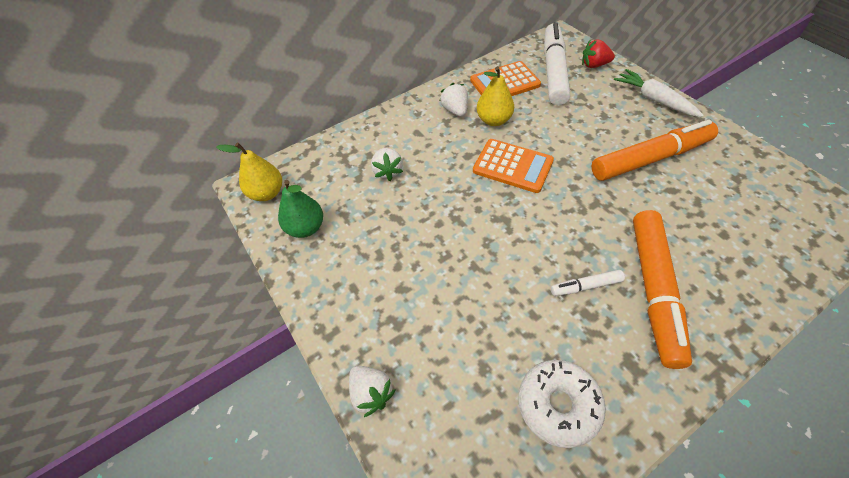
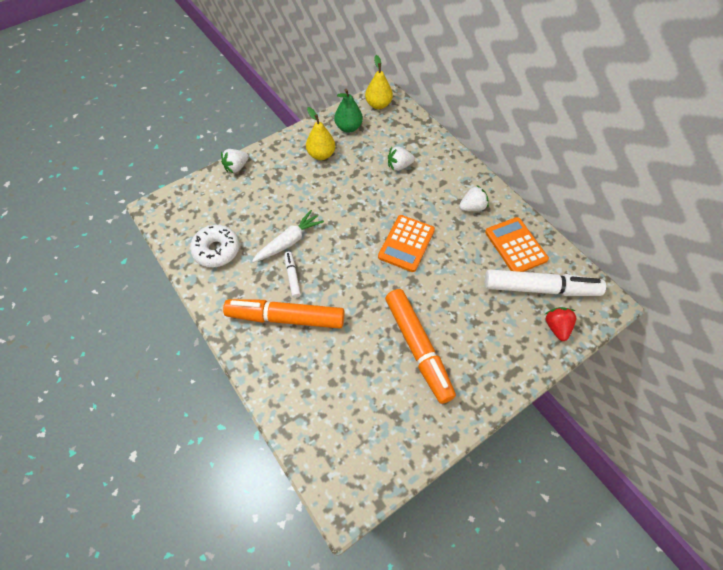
camera: 85 degrees right, 5 degrees up
(494, 120) = (461, 234): yellow pear -> yellow pear (321, 154)
(653, 99) = (504, 372): white carrot -> white carrot (289, 241)

